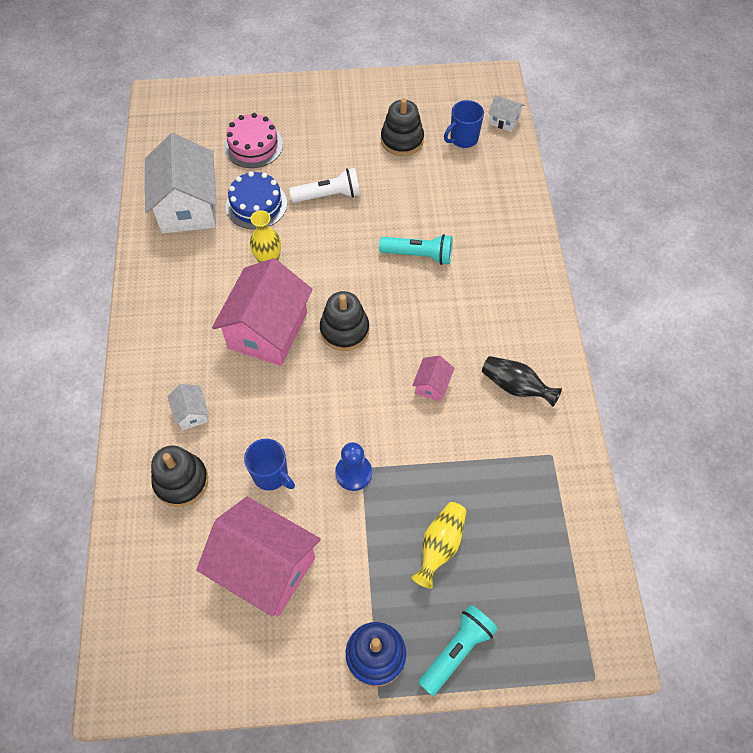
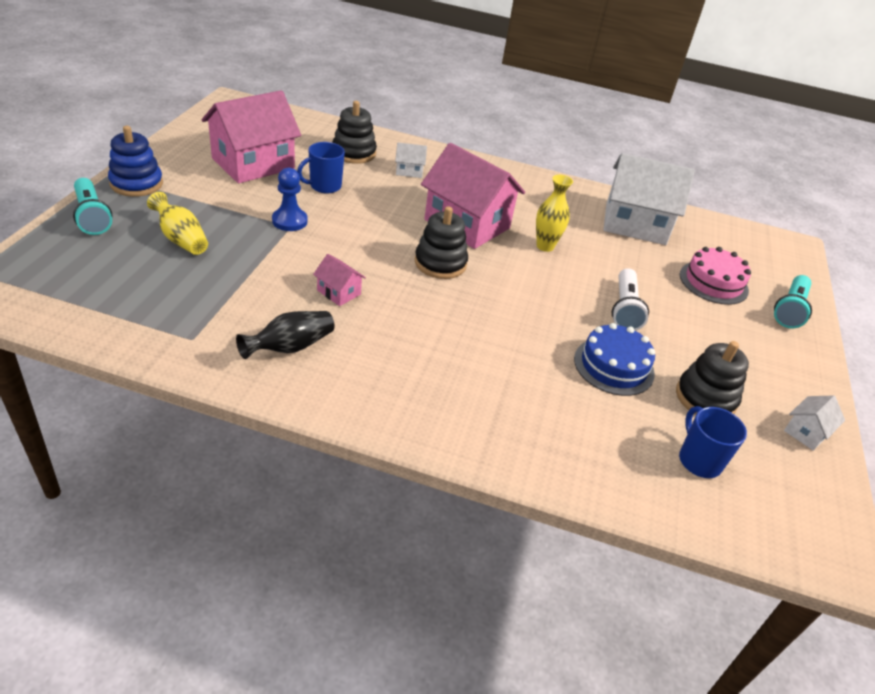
camera: 105 degrees right, 20 degrees down
(256, 205) = (625, 260): blue cake -> blue cake (614, 366)
(418, 255) = (509, 344): turquoise flashlight -> turquoise flashlight (789, 310)
(504, 121) = (733, 526): white house -> white house (806, 432)

